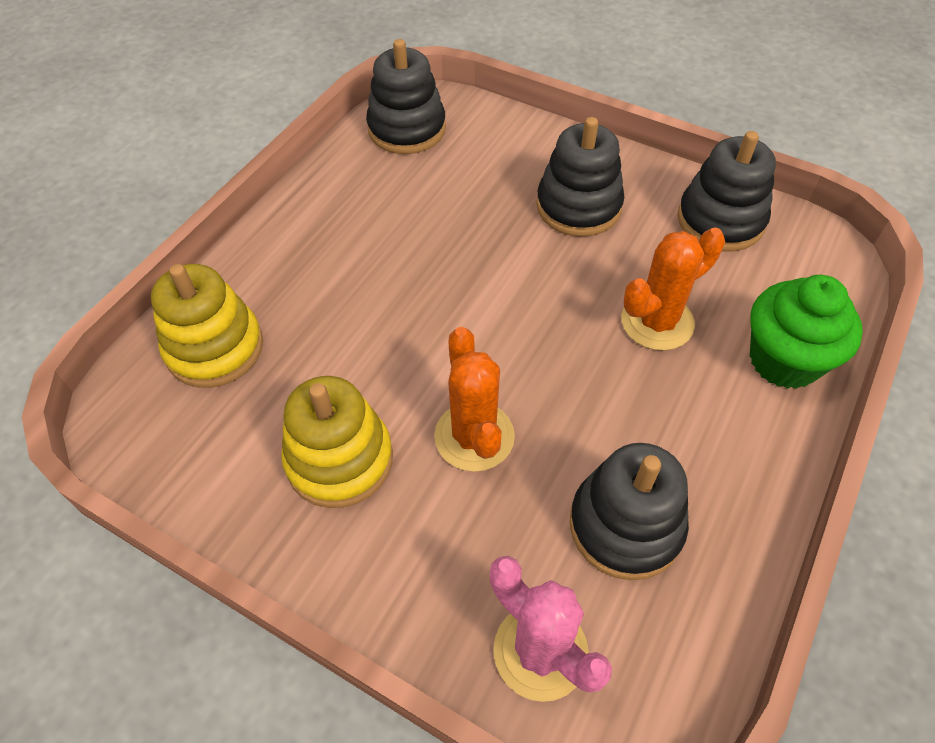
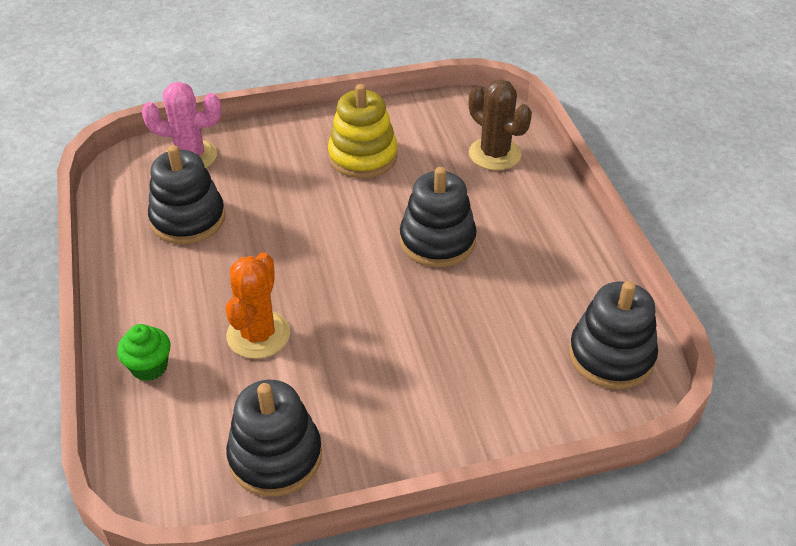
camera: 135 degrees right, 10 degrees down
(215, 348) = (494, 154): yellow stacking toy -> brown cactus
(474, 436) = (307, 205): orange cactus -> none
(578, 206) = (399, 385): black stacking toy -> black stacking toy (437, 241)
(784, 360) = (149, 367): green cupcake -> green cupcake, size x0.59

